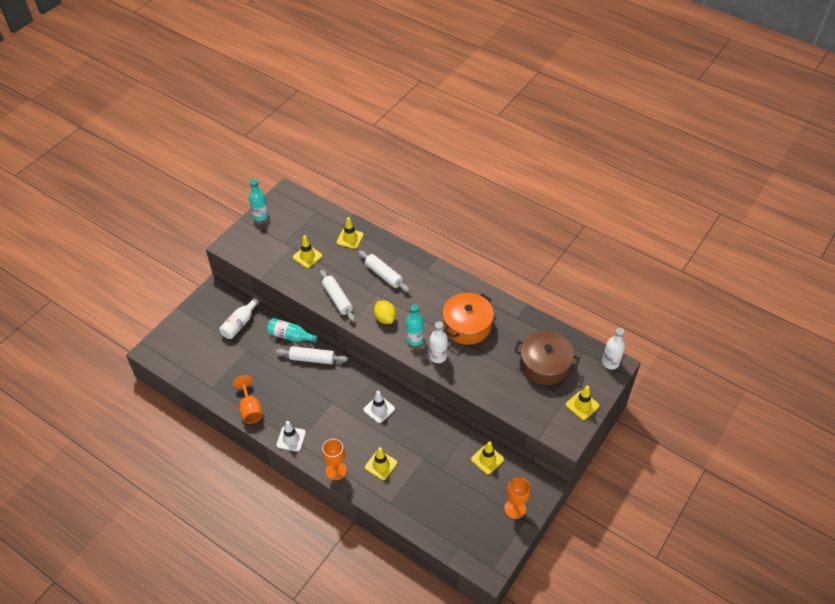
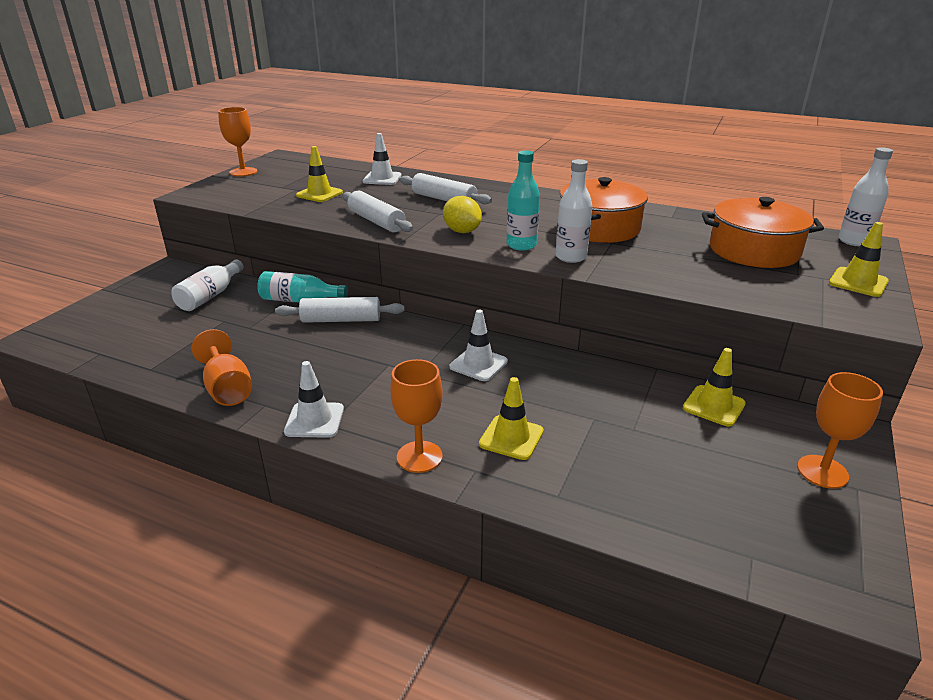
camera: 10 degrees left, 20 degrees down
(260, 216) = (243, 172): turquoise bottle -> orange goblet
(350, 238) = (382, 178): yellow traffic cone -> white traffic cone
(544, 365) = (754, 251): brown pot -> orange pot

